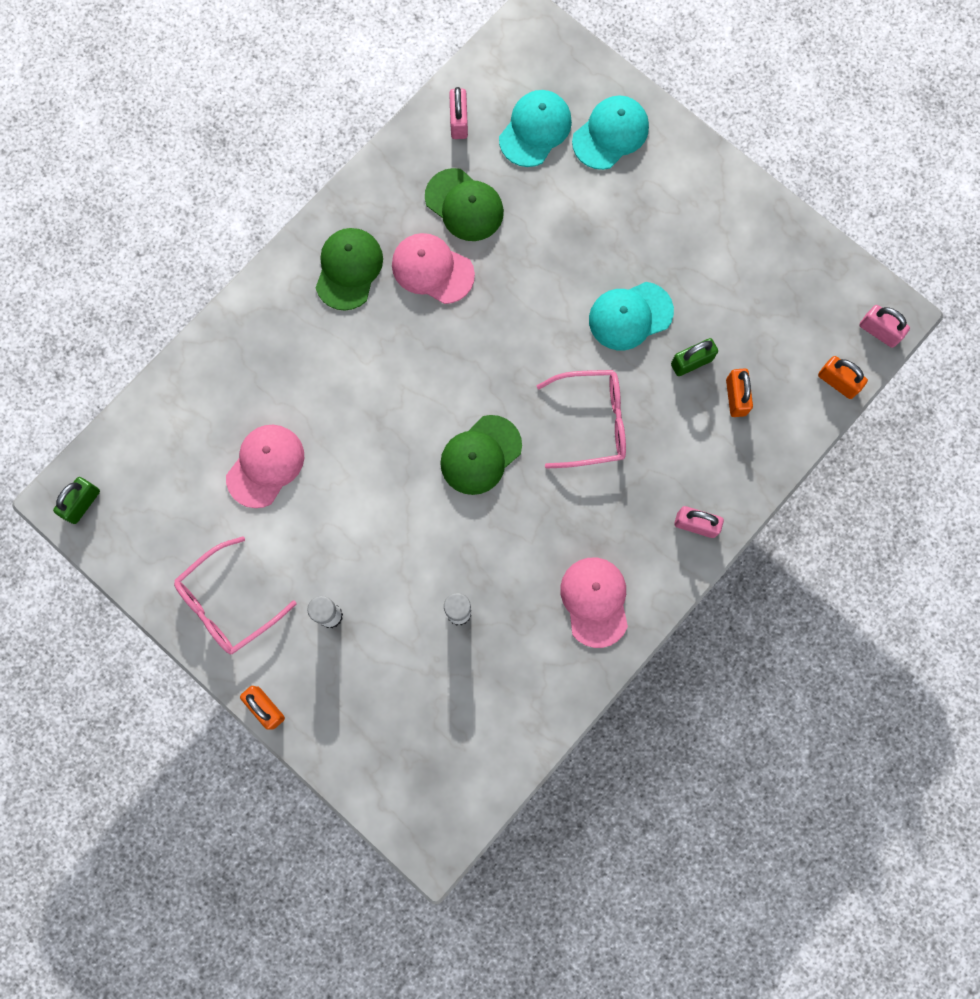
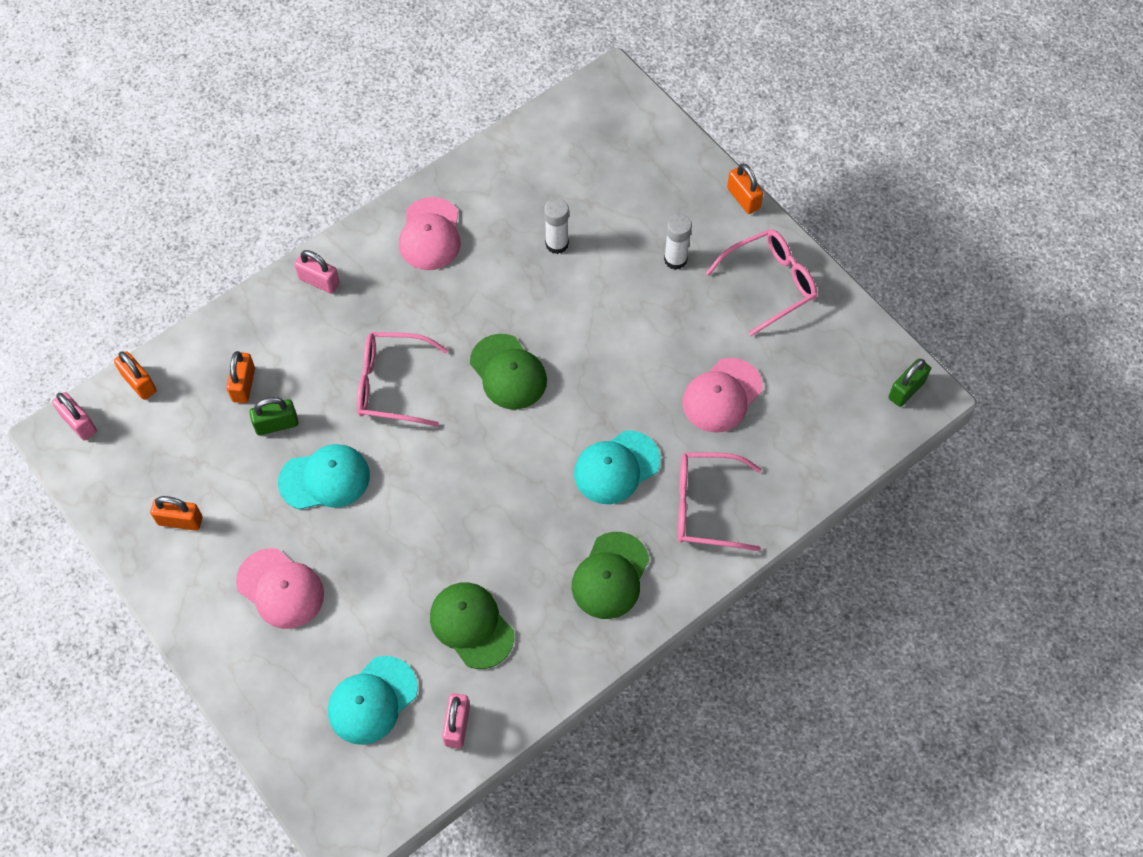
camera: 170 degrees left, 15 degrees down
(269, 349) = (706, 506): none -> pink glasses
(432, 269) = (520, 561): pink cap -> pink cap (280, 589)
(480, 455) = (508, 372): green cap -> green cap turned 90 degrees clockwise
(610, 134) = (288, 680): turquoise cap -> turquoise cap (616, 467)
(750, 254) = (180, 520): none -> orange padlock

